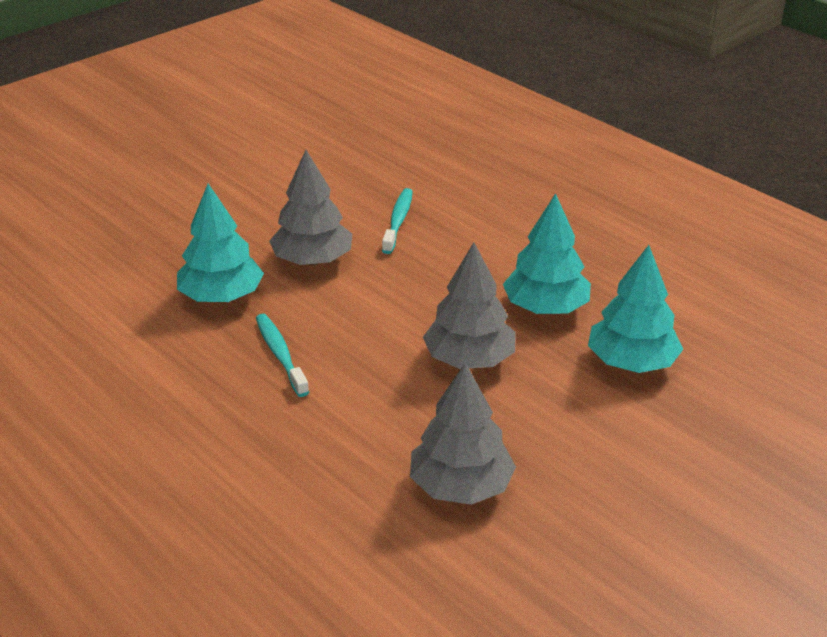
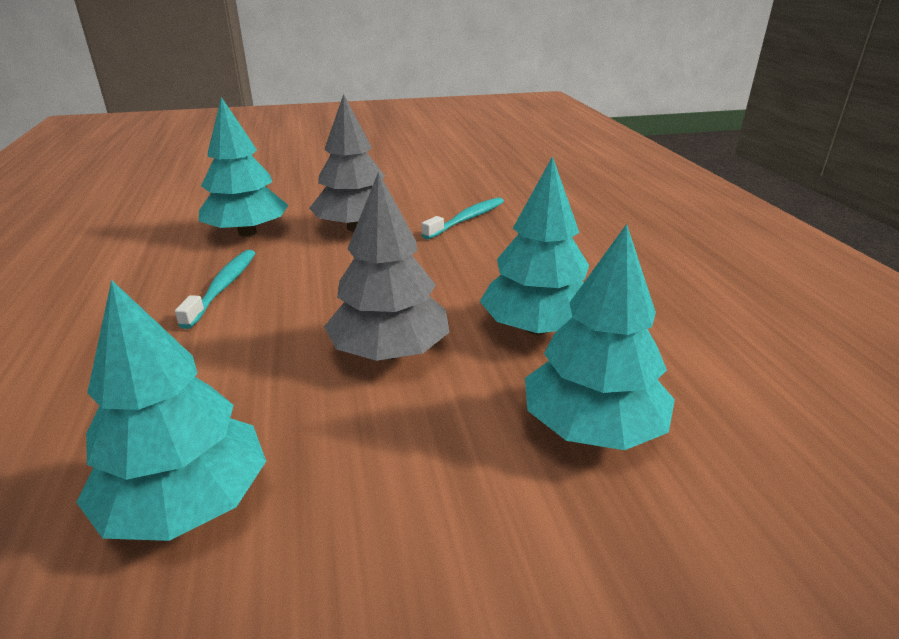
camera: 30 degrees right, 5 degrees down
(461, 486) = (187, 503): grey tree -> turquoise tree

